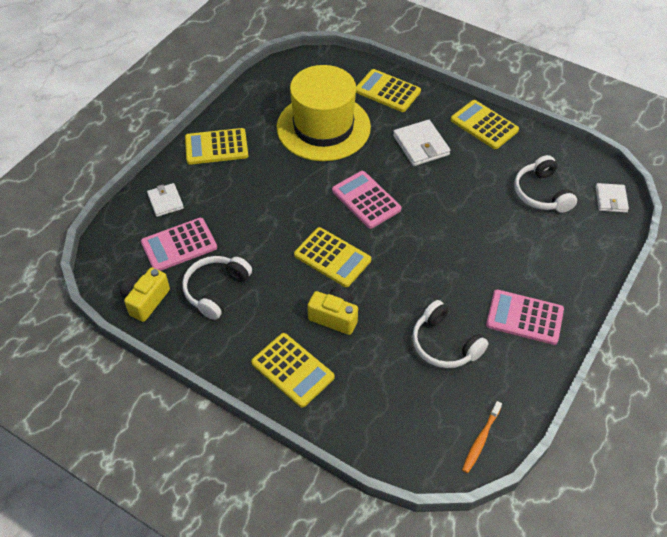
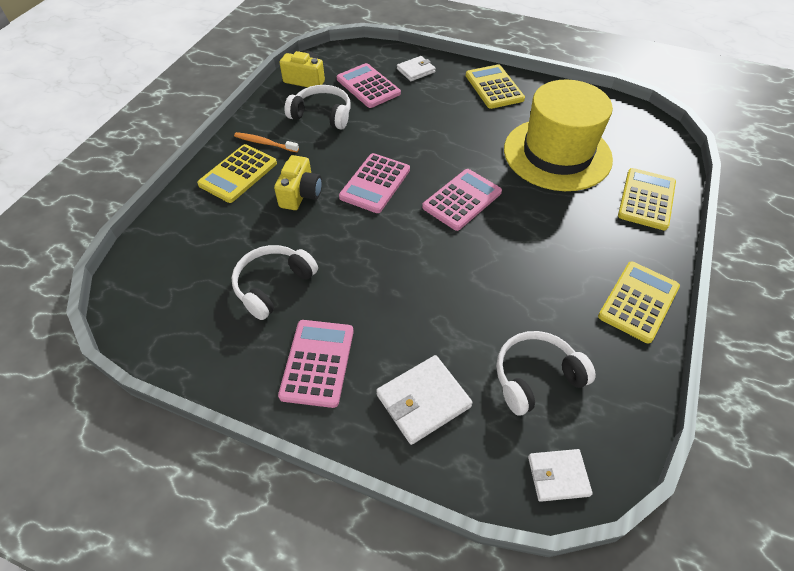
camera: 80 degrees right, 0 degrees up
(332, 257) = (375, 183): yellow calculator -> pink calculator
(421, 145) = (568, 239): white wallet -> white wallet (423, 401)
(480, 440) = (150, 326): orange toothbrush -> orange toothbrush (265, 143)

